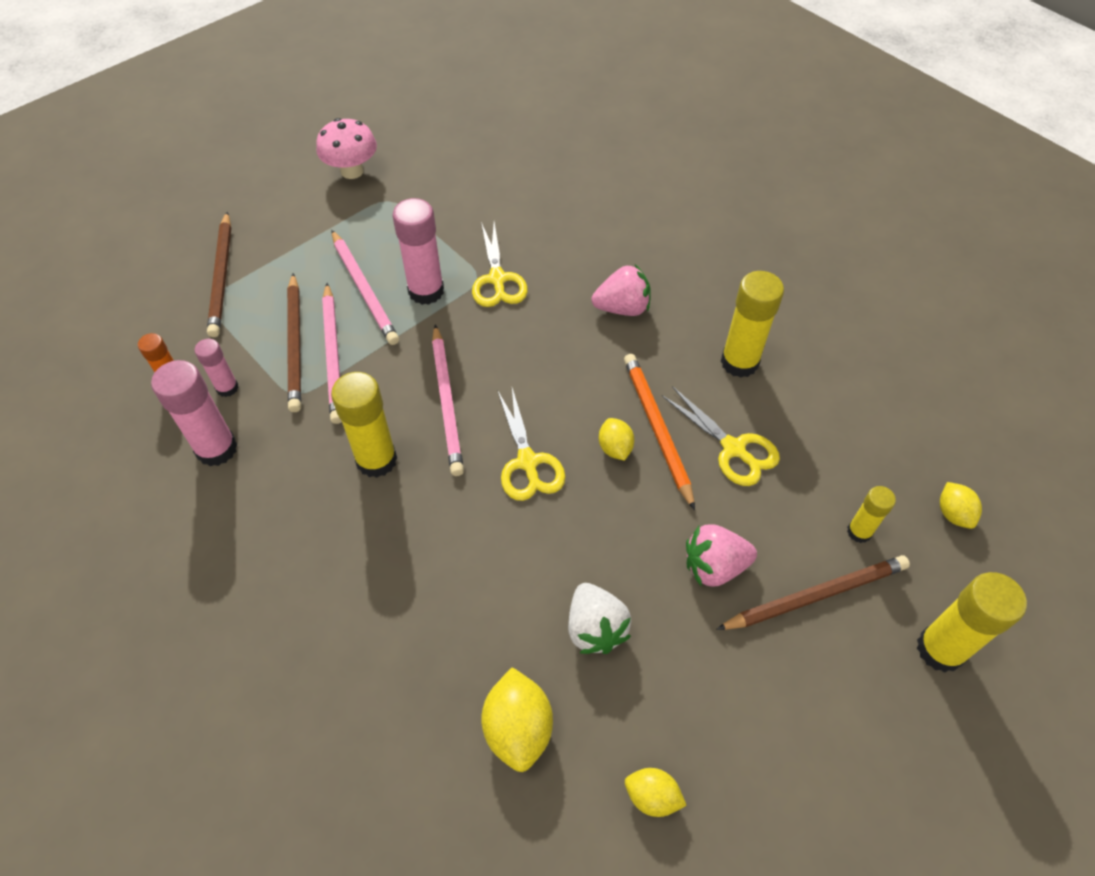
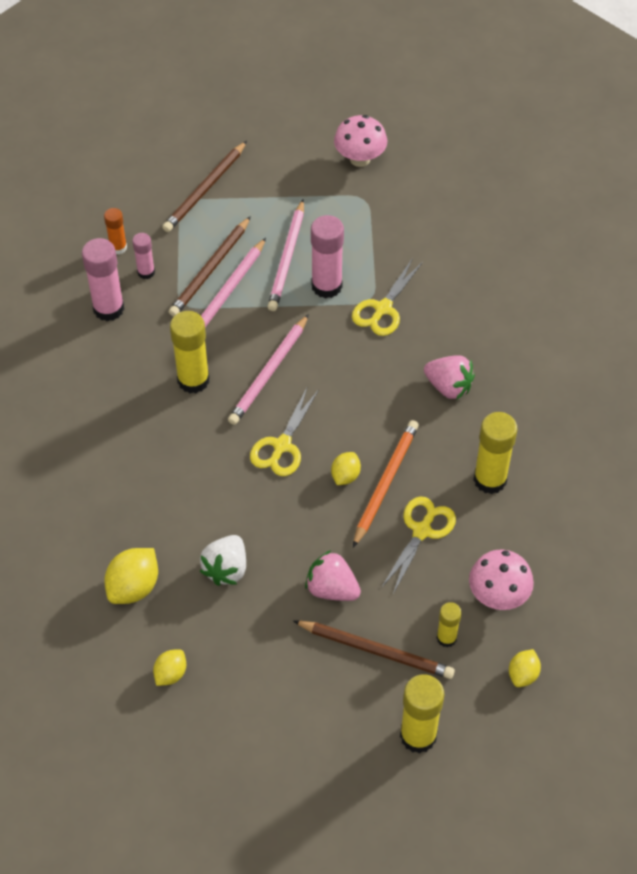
camera: 40 degrees right, 0 degrees up
(652, 796) = (170, 674): yellow lemon -> yellow lemon turned 60 degrees clockwise
(733, 449) = (422, 531): yellow scissors -> yellow scissors turned 150 degrees counterclockwise
(856, 458) = (498, 595): none -> pink mushroom

